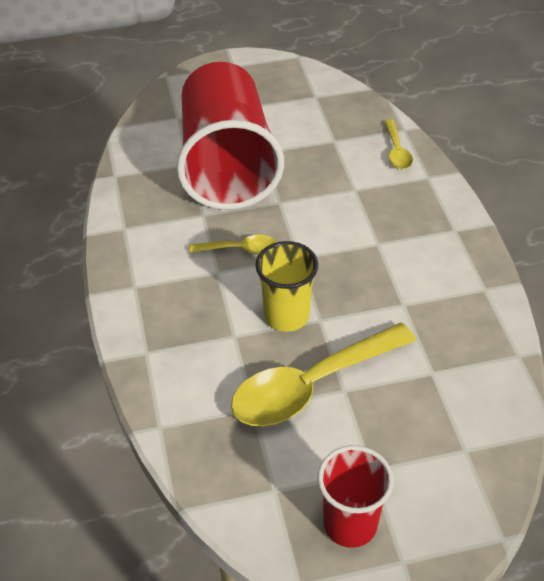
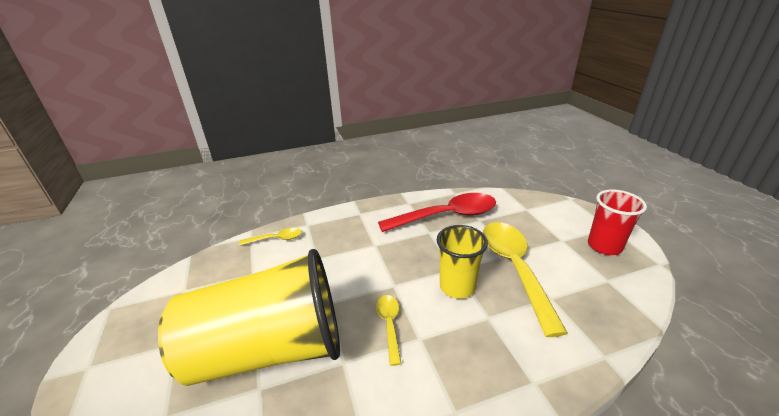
camera: 95 degrees left, 15 degrees down
(227, 165) = (269, 350): red cup -> yellow cup
(311, 385) = (515, 268): yellow spoon -> yellow spoon turned 150 degrees counterclockwise
(444, 331) = (446, 216): none -> red spoon

